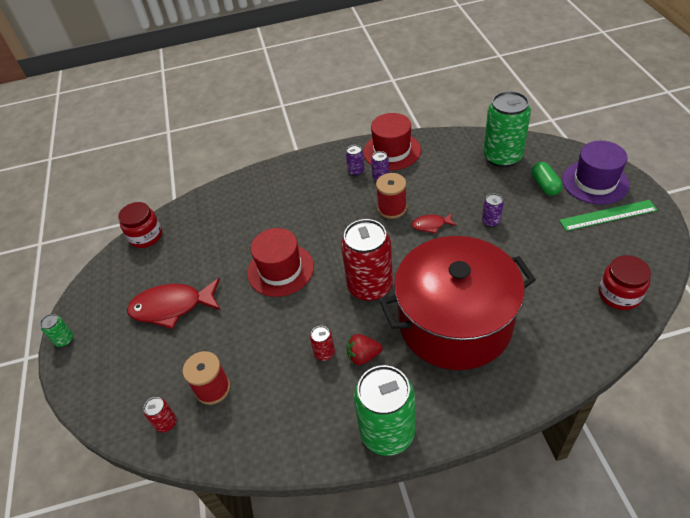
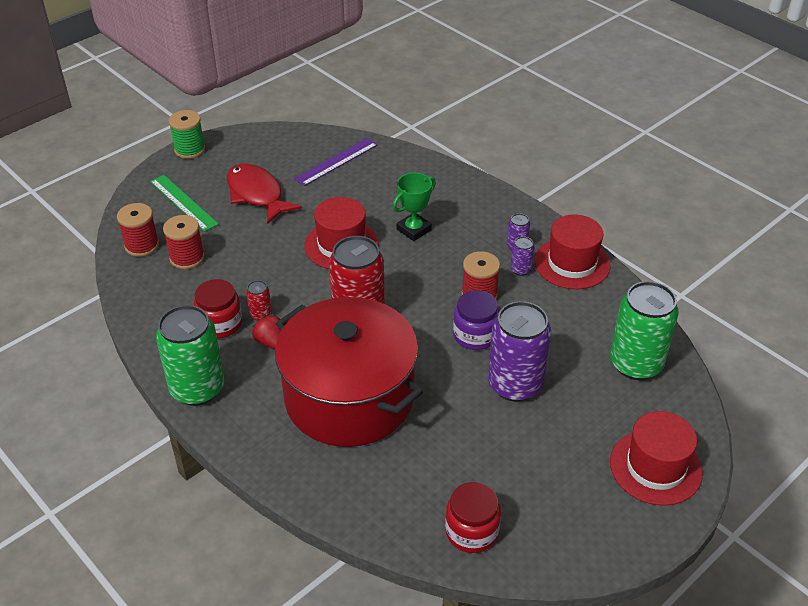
camera: 55 degrees right, 5 degrees down
(65, 340) = (189, 150): green can -> green spool
(146, 236) = (327, 140): red jar -> red jar (220, 324)
(166, 423) = (142, 245): red can -> red spool
(178, 239) = (336, 161): none -> purple ruler
(297, 220) = (414, 230): none -> green trophy
(431, 225) = (475, 335): red fish -> purple jar
(491, 221) = (515, 384): purple can -> purple can, size x2.31
(545, 185) = (613, 418): green capsule -> none
(595, 182) = (655, 467): purple hat -> red hat
(608, 215) = (601, 493): green ruler -> green ruler (184, 202)

